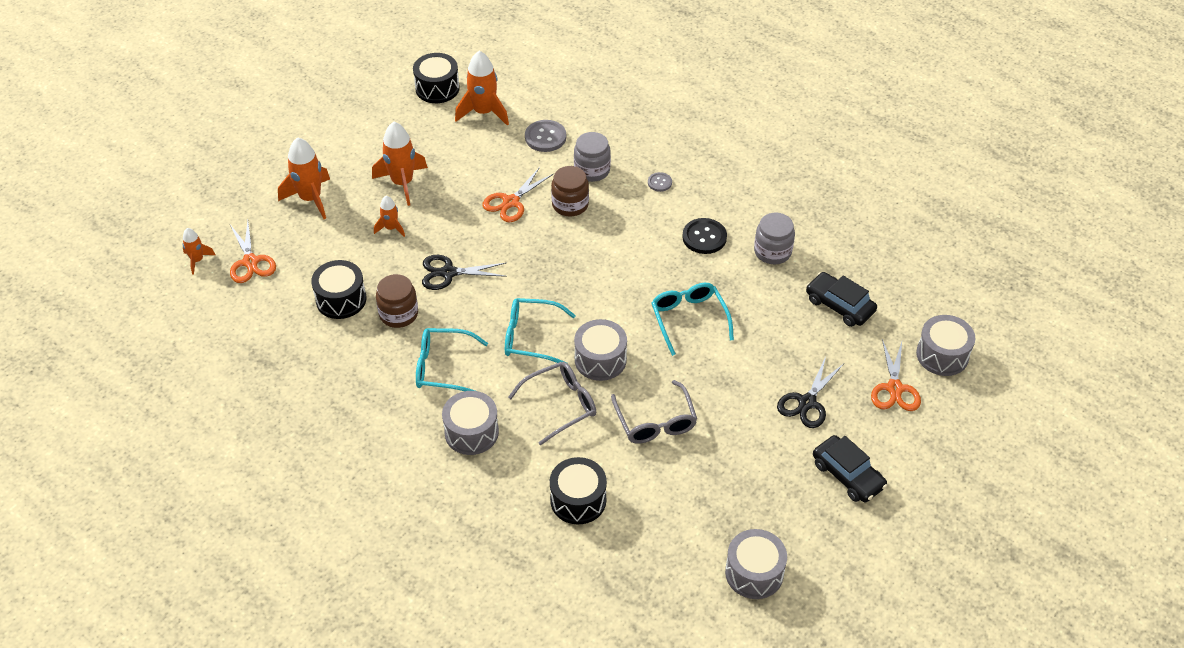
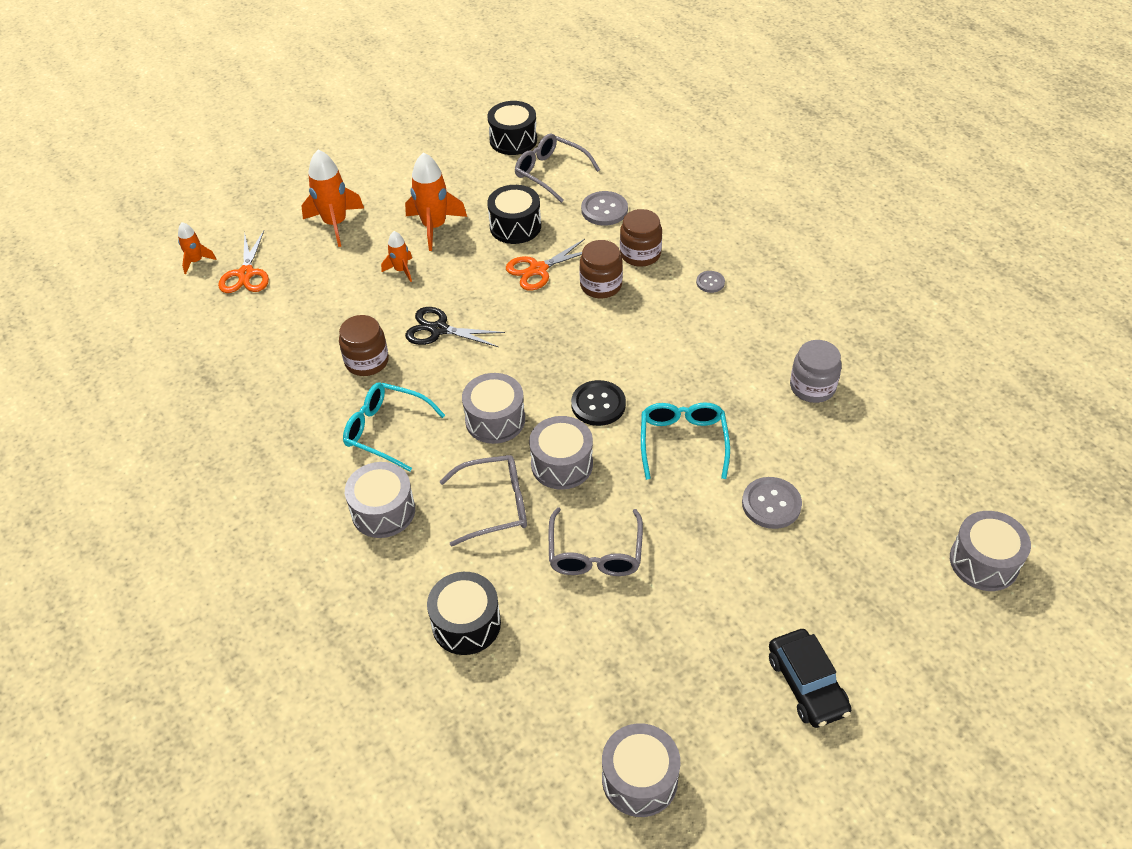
camera: 20 degrees right, 0 degrees up
(341, 299) = (316, 332): black drum -> black drum (515, 226)
(483, 112) = (550, 172): orange rocket -> grey glasses
(530, 337) = (495, 420): turquoise glasses -> grey drum
(592, 170) = (640, 254): grey jar -> brown jar
(704, 237) = (737, 353): black button -> black button (598, 404)
(774, 351) = (771, 504): none -> grey button
(807, 402) = (788, 577): black scissors -> none
(839, 305) = (872, 469): black car -> none
(894, 388) = (907, 589): orange scissors -> none

